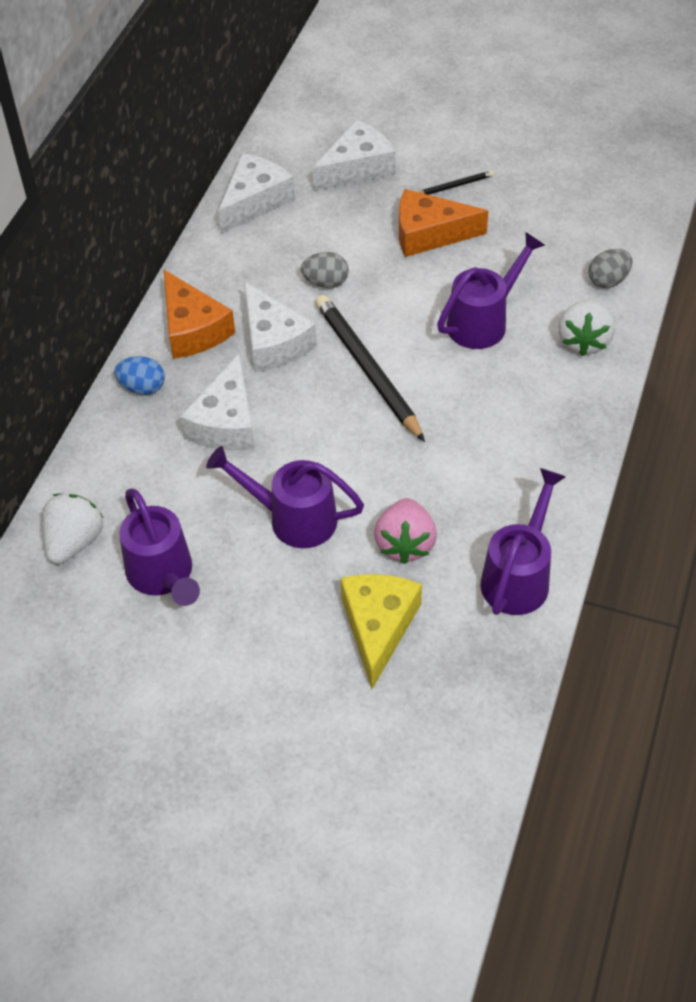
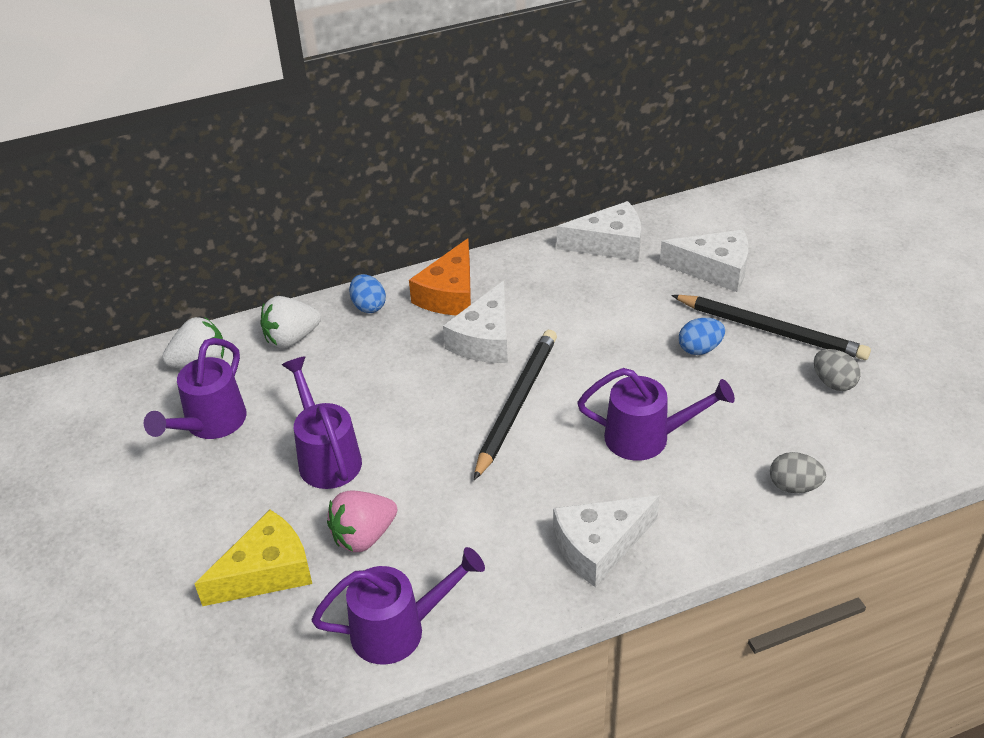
camera: 50 degrees right, 10 degrees down
(226, 422) = (381, 365): white cheese -> white cheese (599, 546)
(326, 283) = (576, 328): grey egg -> grey egg (833, 383)
(429, 234) = (700, 349): orange cheese -> blue egg
(454, 186) = (771, 330): black pencil -> black pencil, size x2.19
(584, 341) = (704, 513): white strawberry -> white strawberry (291, 338)

